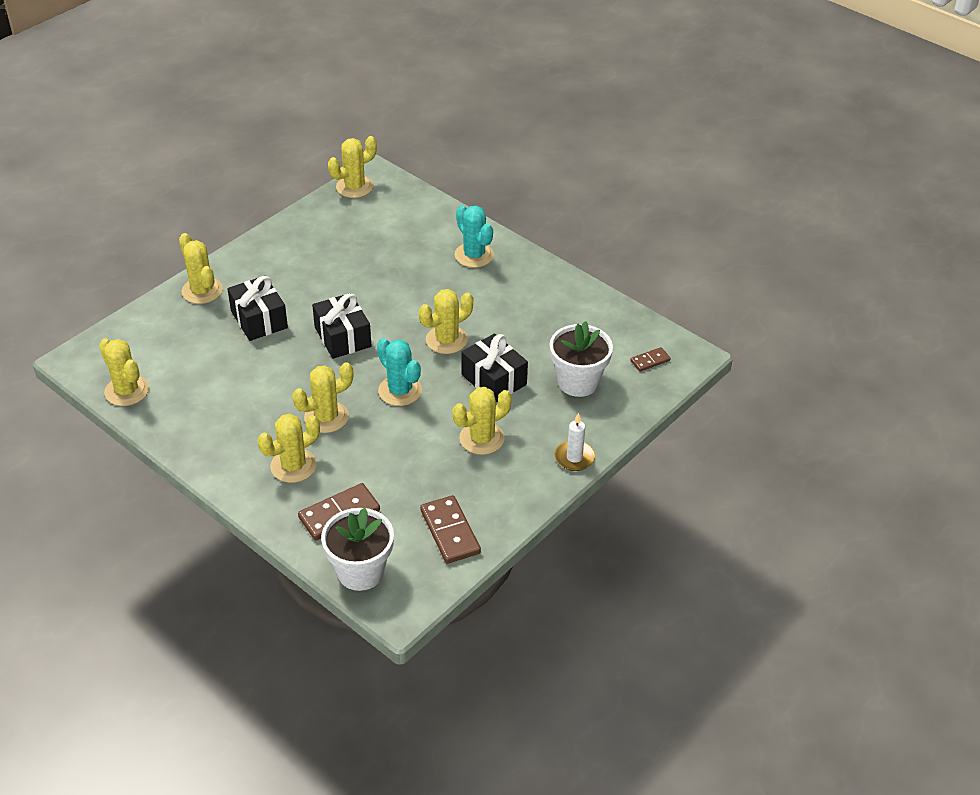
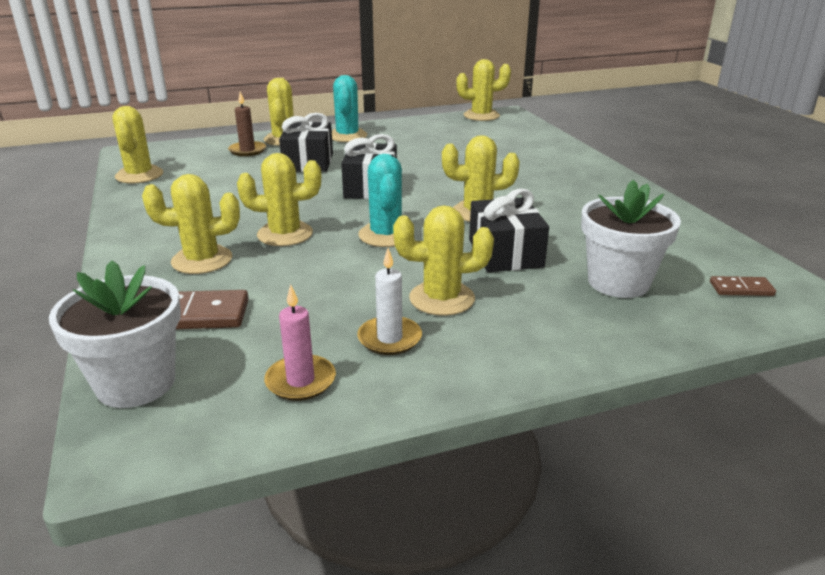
camera: 30 degrees right, 15 degrees down
(186, 320) = (247, 150): none -> brown candle
(450, 532) = (300, 381): brown domino -> pink candle
(474, 255) = (561, 167): turquoise cactus -> turquoise cactus (347, 136)
(574, 457) = (559, 356): white candle -> white candle (389, 338)

